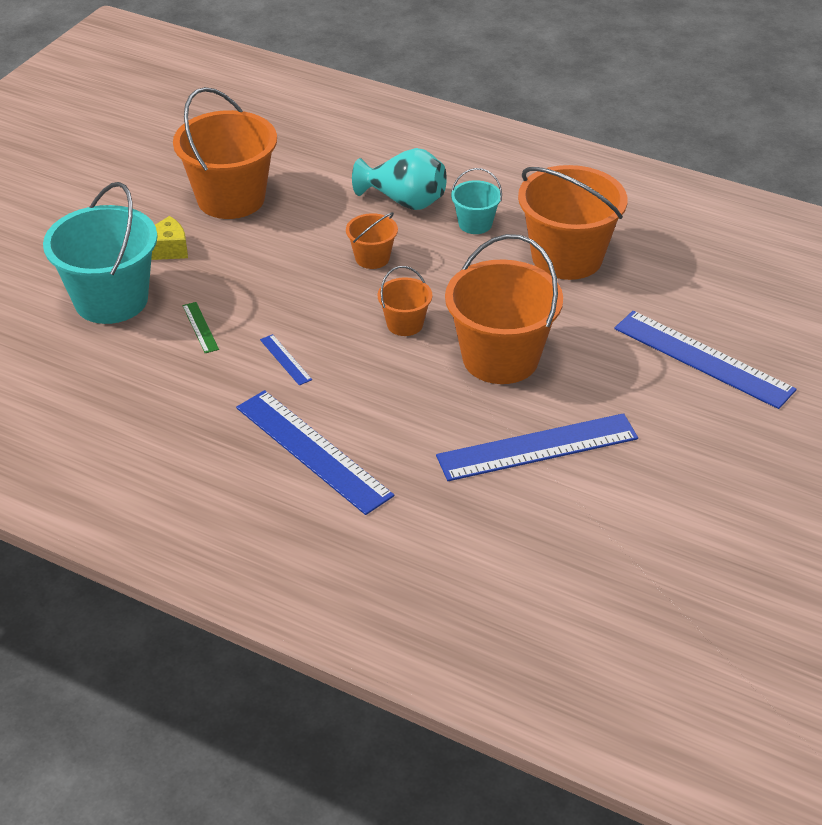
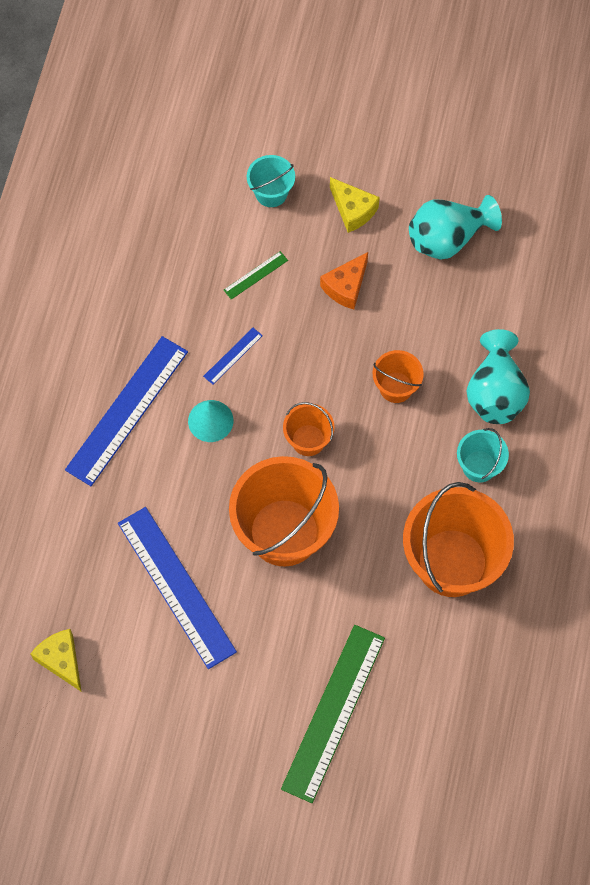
camera: 75 degrees right, 25 degrees up
(111, 300) = (271, 193): turquoise bucket -> turquoise bucket, size x0.49
(231, 199) = (448, 238): orange bucket -> turquoise vase
(247, 270) = (346, 287): none -> orange cheese
(353, 389) = (210, 421): none -> turquoise cone
(600, 556) = (61, 660): none -> yellow cheese
(703, 359) = (333, 712): blue ruler -> green ruler

